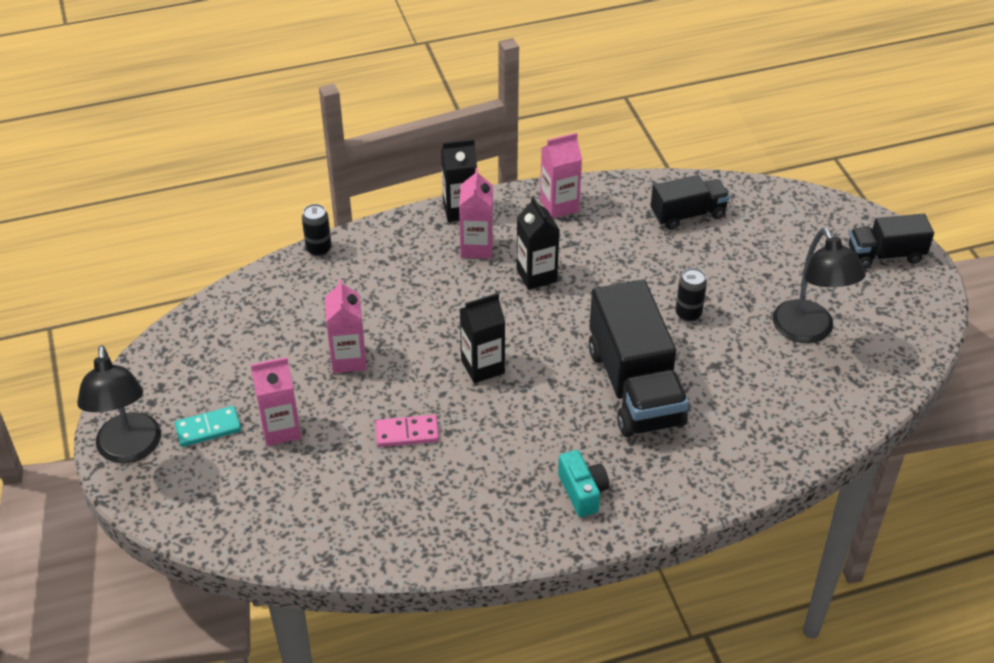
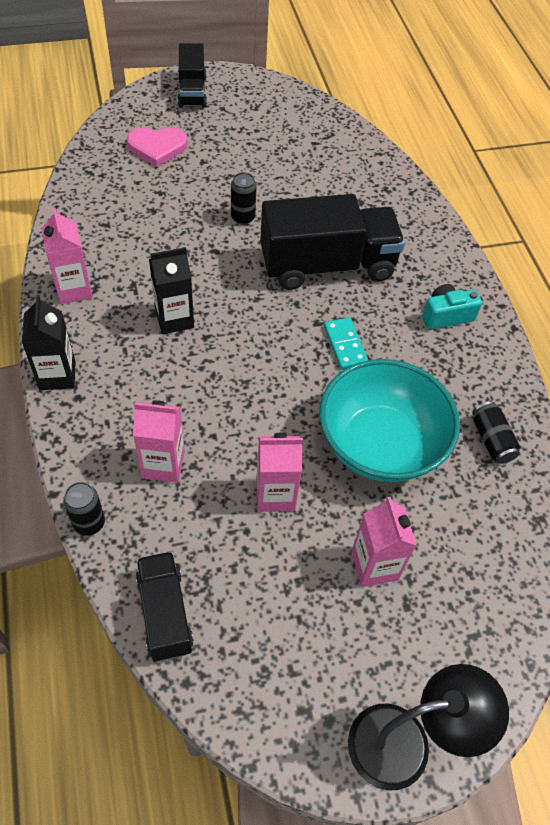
camera: 90 degrees left, 10 degrees up
(208, 428) = (372, 646): turquoise domino -> turquoise domino (345, 345)
(407, 433) = (380, 444): pink domino -> turquoise bowl
(419, 525) = (491, 440): none -> black can
(476, 247) = (121, 365): pink carton -> pink carton (163, 464)
(482, 367) = (295, 374): black carton -> none
(688, 214) = (113, 198): black truck -> black truck (165, 613)
(776, 237) = (157, 147): none -> pink heart
(808, 331) = (273, 150): black lamp -> none

